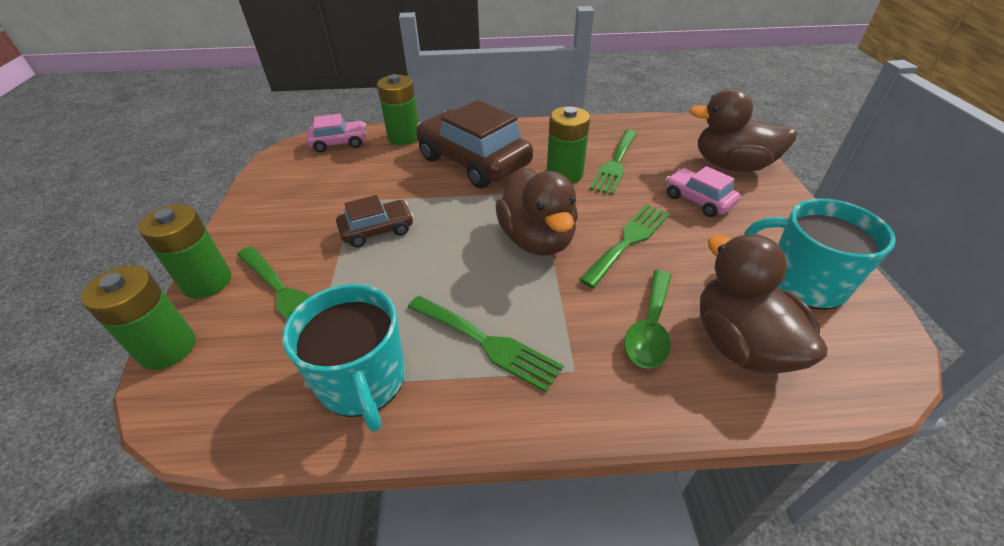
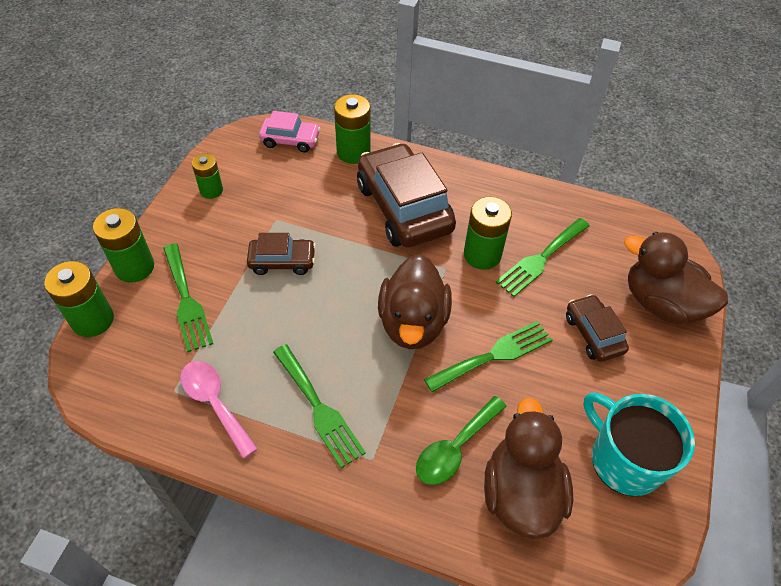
camera: 20 degrees right, 10 degrees up
(273, 196) = (211, 190): none -> green battery
(362, 381) = (215, 403): turquoise mug -> pink spoon
(698, 200) = (593, 334): pink car -> brown car

